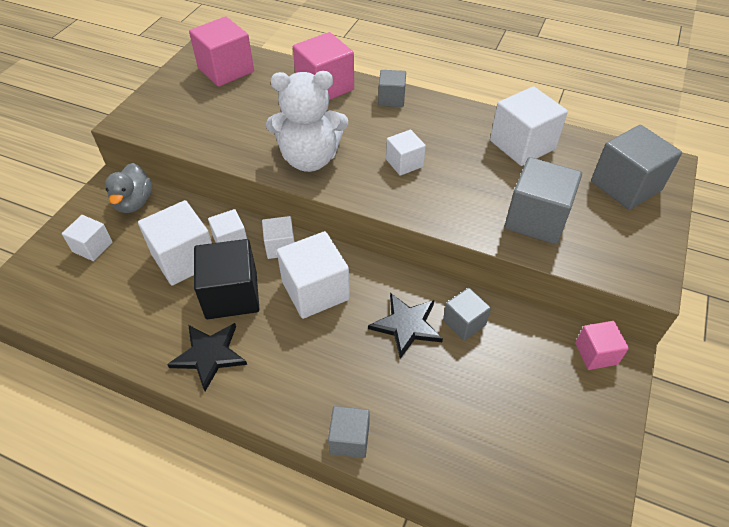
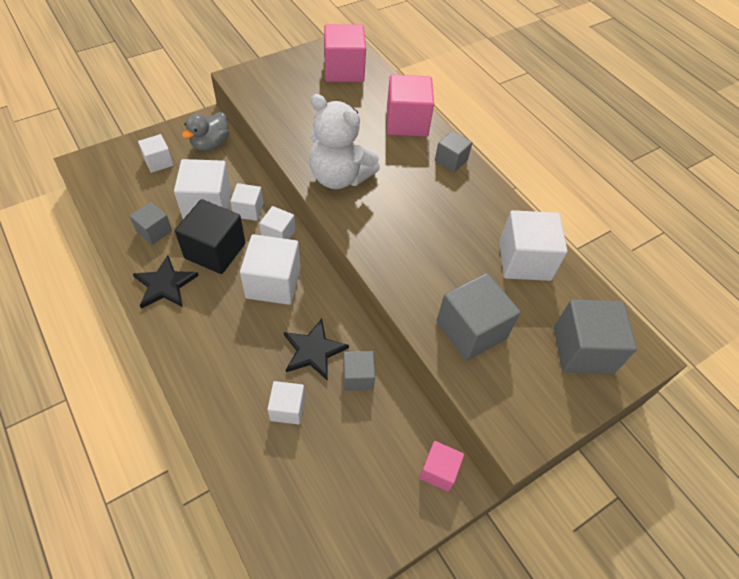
camera: 30 degrees right, 5 degrees up
(349, 439) = (201, 404): grey cube -> grey cube (154, 231)
(404, 163) = (409, 221): white cube -> white cube (287, 408)

